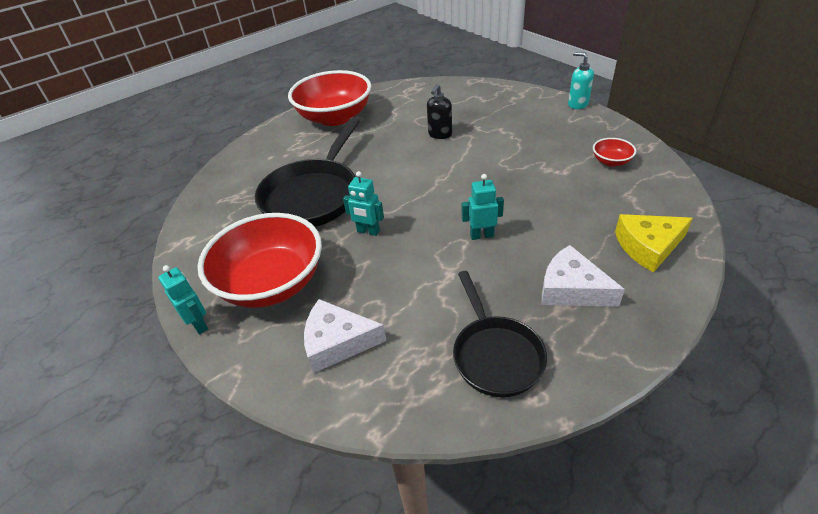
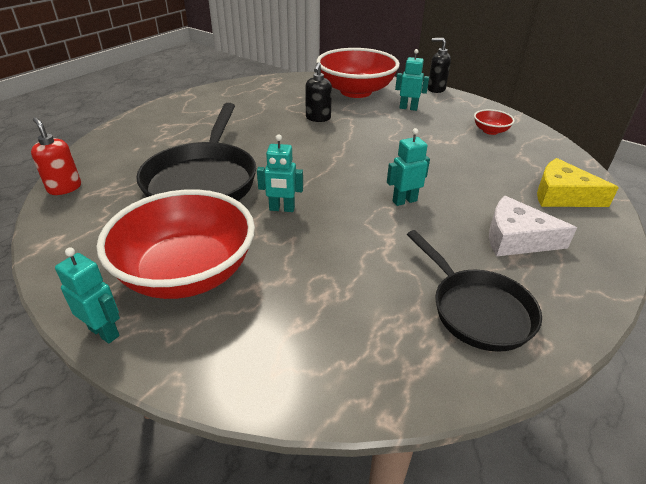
camera: 20 degrees left, 5 degrees down
(205, 192) = (64, 188): none -> red soap dispenser
(335, 117) = (198, 109): red bowl -> red bowl (356, 91)
(337, 342) = (295, 324): white cheese -> none
(536, 127) = (408, 108): none -> turquoise robot
(577, 104) = (436, 89): turquoise soap dispenser -> black soap dispenser
(648, 246) = (562, 195): yellow cheese -> yellow cheese turned 60 degrees clockwise

